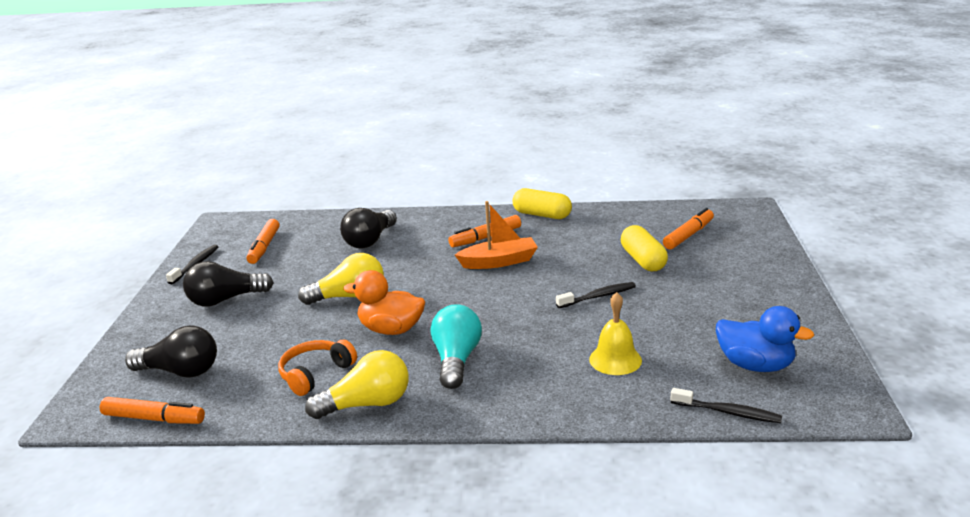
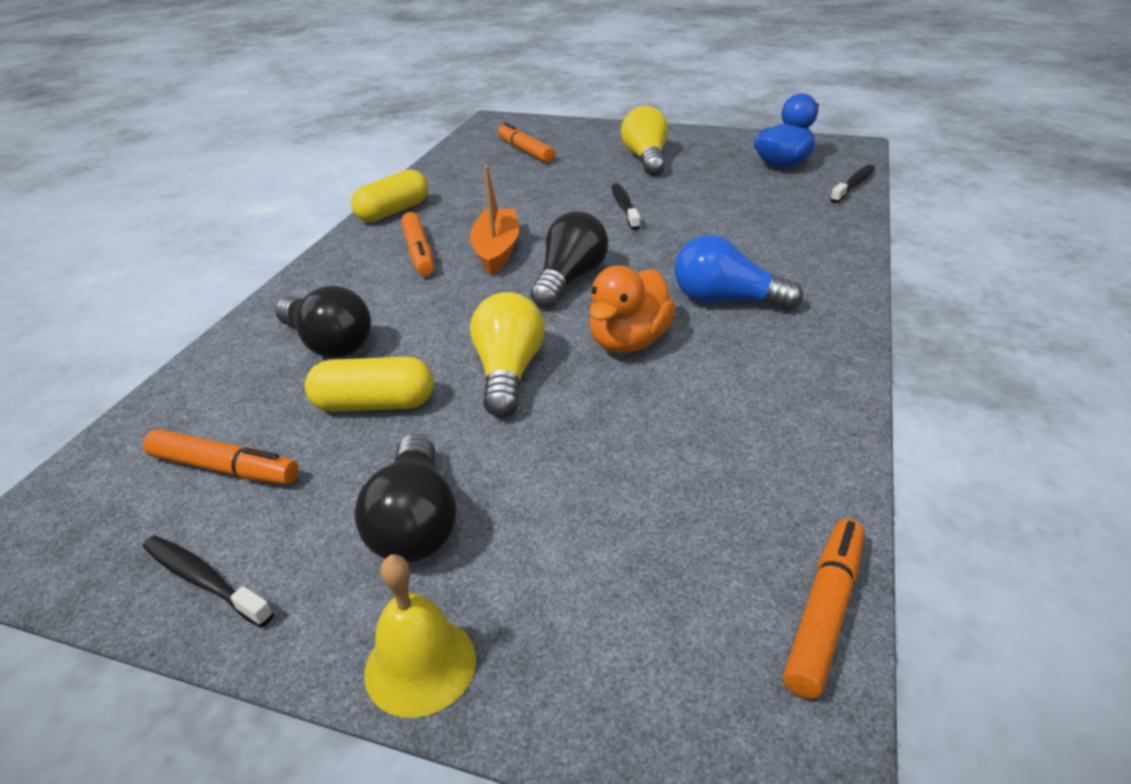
camera: 75 degrees left, 10 degrees up
(180, 371) = (667, 582): black light bulb -> black light bulb (569, 280)
(315, 374) = (725, 413): orange headphones -> none
(367, 404) = (813, 371): yellow light bulb -> yellow light bulb (646, 159)
(456, 360) = (726, 300): turquoise light bulb -> blue light bulb
(615, 359) = (755, 216): yellow bell -> yellow bell (420, 665)
(643, 260) = (561, 177): yellow capsule -> yellow capsule (374, 404)

